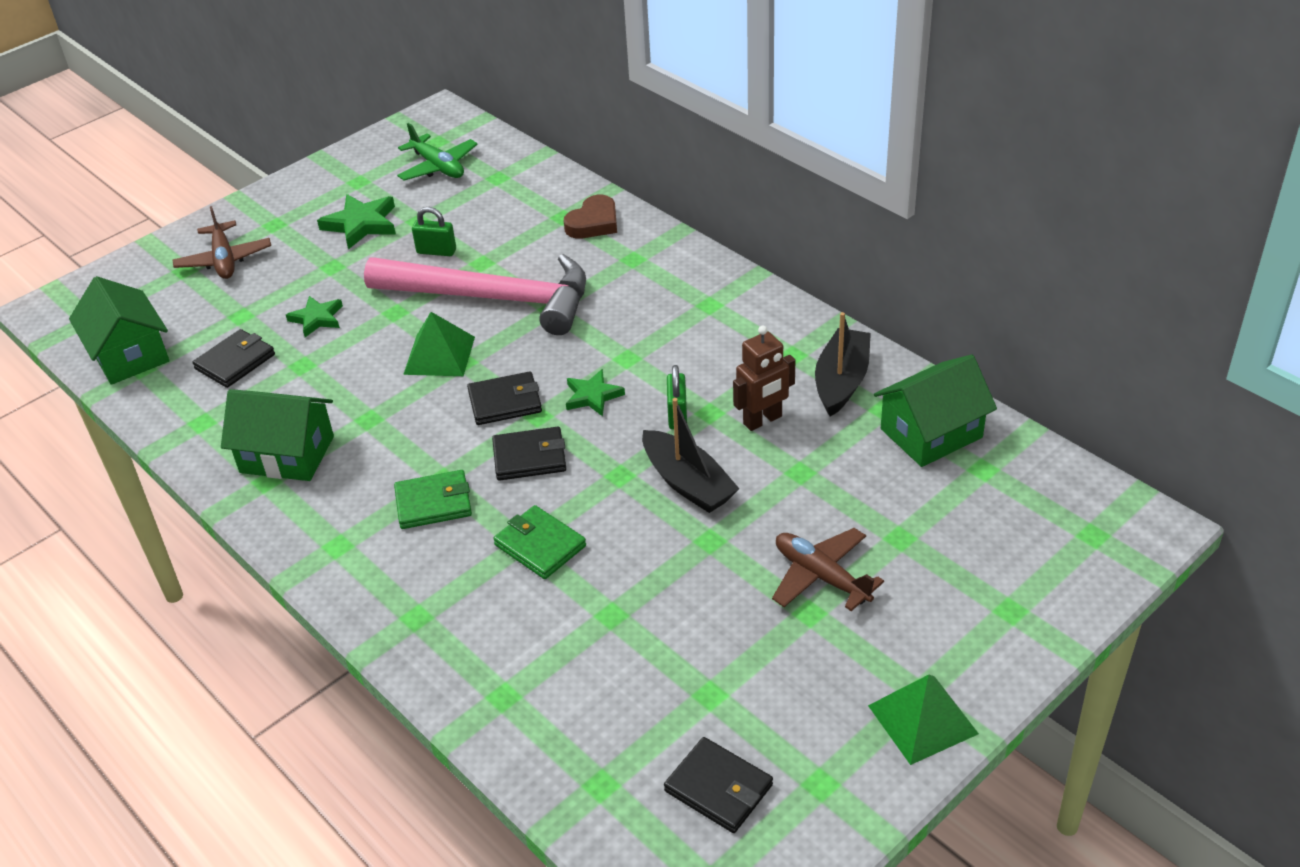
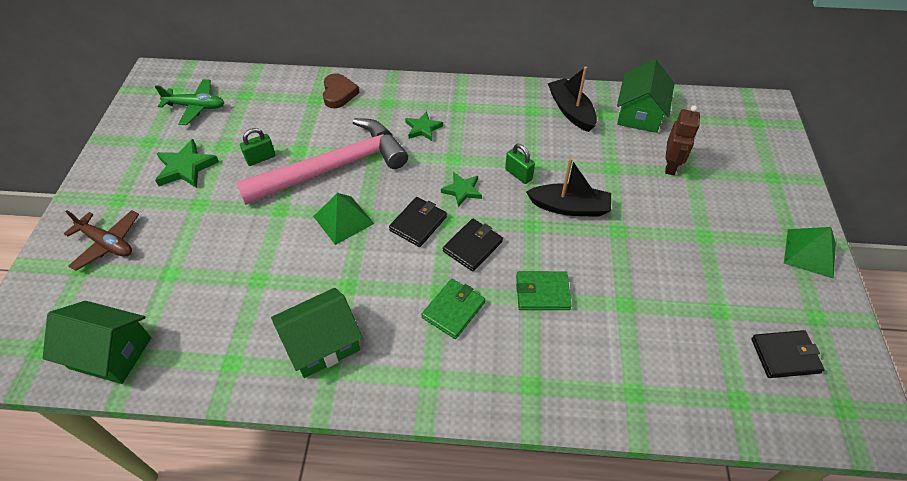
camera: 45 degrees left, 10 degrees up
(235, 362) = (205, 307): black wallet -> none
(317, 318) = (230, 244): green star -> green star (423, 128)
(763, 420) = (561, 152): brown robot -> brown robot (670, 166)
(821, 576) = (686, 214): brown plane -> none

